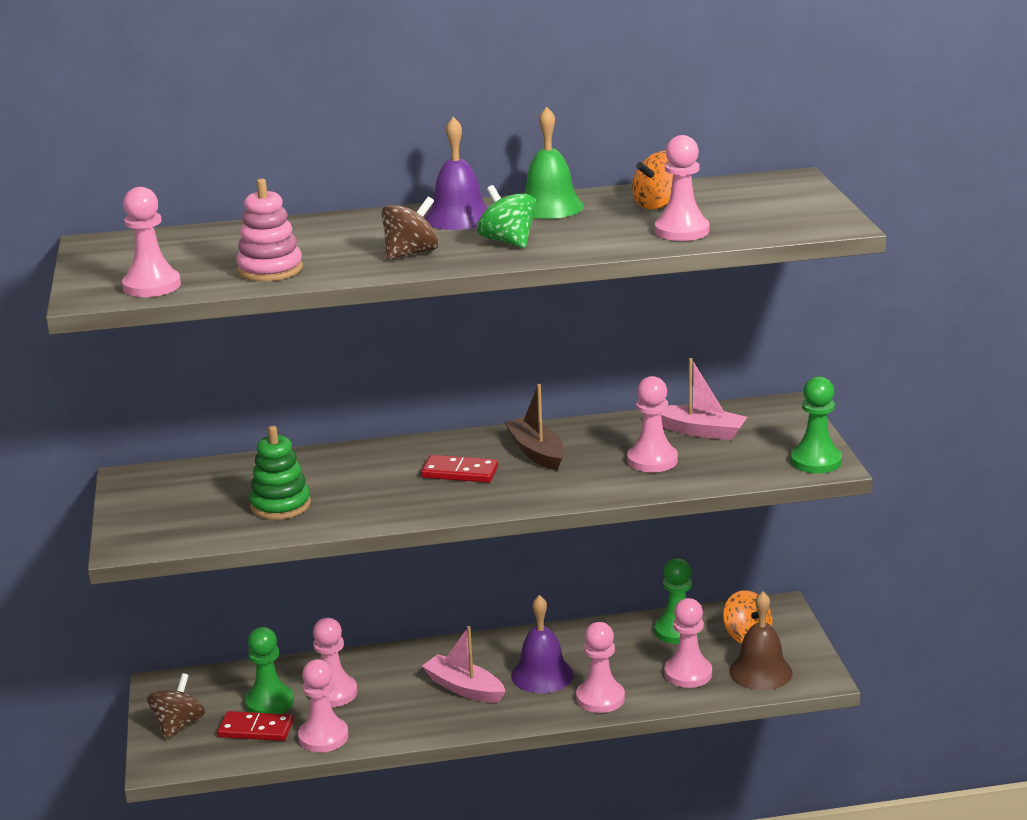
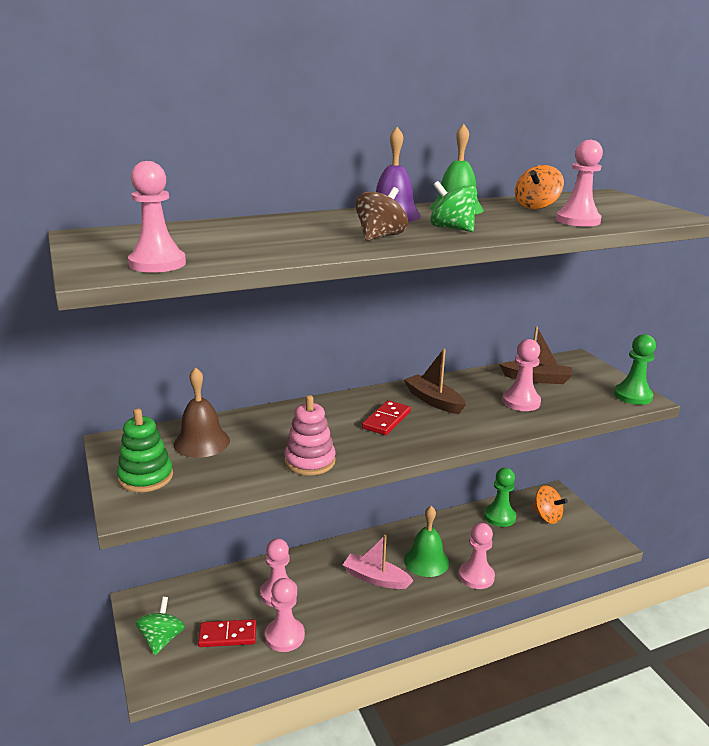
camera: 15 degrees left, 0 degrees up
(178, 725) = (162, 639): brown spinning top -> green spinning top
(269, 703) = (231, 608): green pawn -> none
(270, 270) = (264, 250): pink stacking toy -> pink stacking toy (310, 461)
(280, 505) = (255, 458): green stacking toy -> green stacking toy (146, 477)
(460, 472) = (386, 420): red domino -> red domino turned 60 degrees counterclockwise
(542, 675) = (426, 561): purple bell -> green bell
(688, 673) = (525, 549): pink pawn -> none
(700, 431) = (537, 379): pink boat -> brown boat
(760, 671) = (571, 542): brown bell -> brown bell (201, 442)

